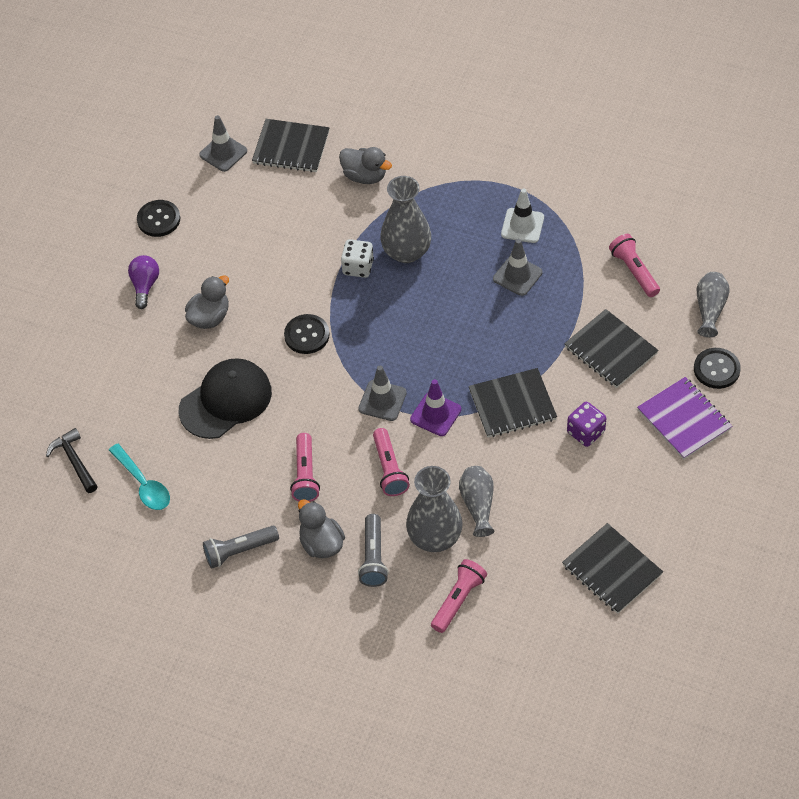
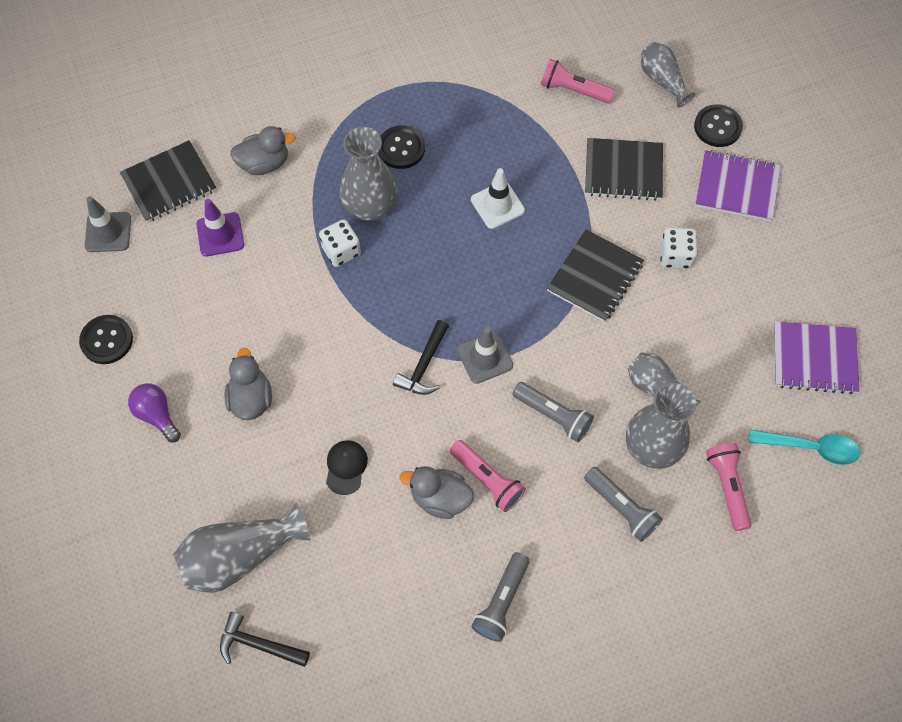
camera: 45 degrees left, 10 degrees up
(113, 403) = (240, 555): none -> grey vase
(143, 484) = (349, 611): turquoise spoon -> turquoise spoon (810, 447)
(226, 401) = (346, 467): black cap -> black cap, size x0.48
(307, 335) = (358, 348): black button -> black button (401, 148)
(321, 543) = (565, 532): grey duck -> grey duck (440, 498)
(337, 376) = (423, 366): none -> black hammer
(389, 469) = (553, 415): pink flashlight -> grey flashlight
(435, 414) = (541, 335): purple traffic cone -> purple traffic cone (220, 234)
(517, 275) = (485, 160): grey traffic cone -> none
(522, 226) = (445, 114): white traffic cone -> white traffic cone (497, 205)
(585, 432) = (675, 256): purple dice -> white dice
(612, 570) = (814, 359): black notebook -> purple notebook

